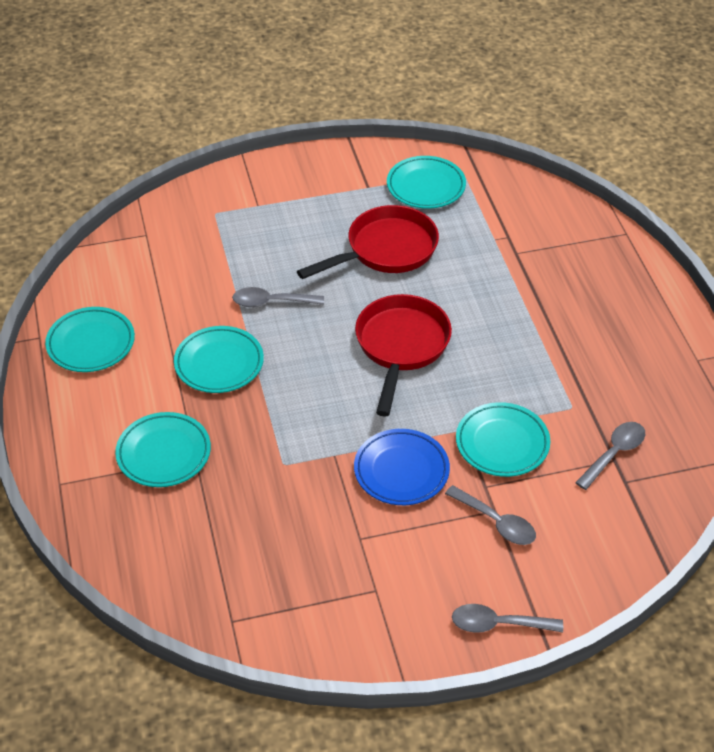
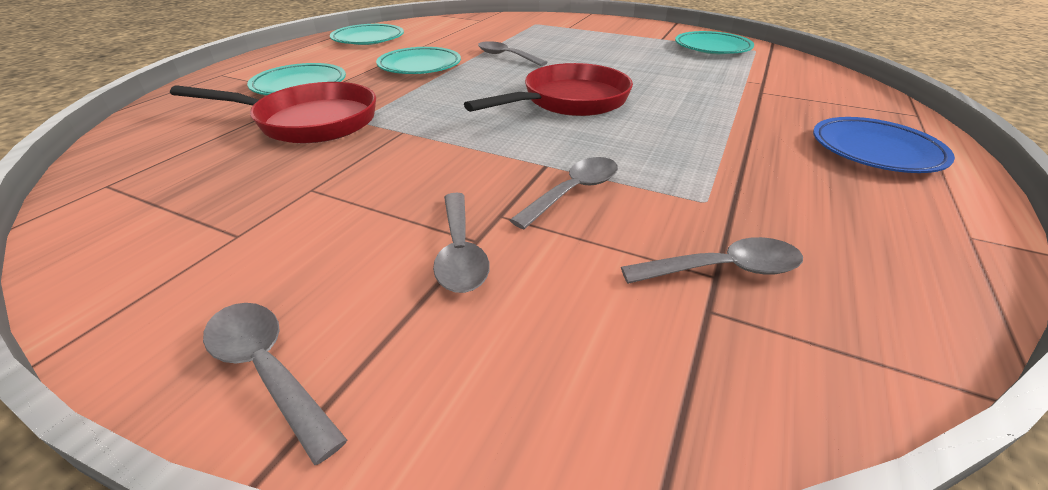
camera: 40 degrees right, 10 degrees down
(385, 250) = (634, 61): red pan -> red pan (309, 122)
(401, 471) = (437, 164): blue plate -> blue plate (875, 151)
(502, 443) = (573, 192): turquoise plate -> grey spoon

